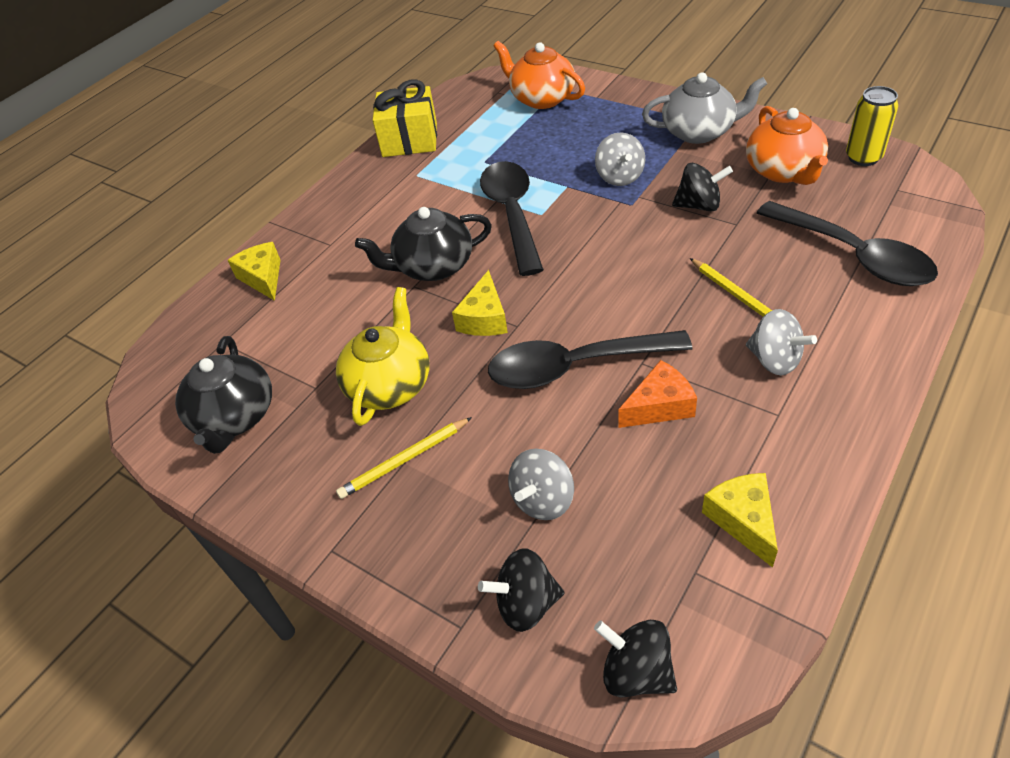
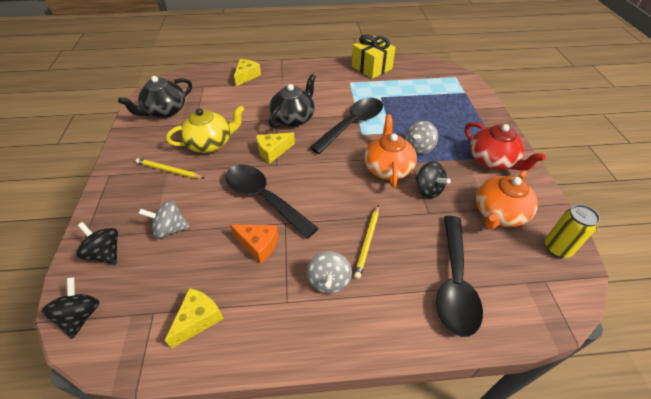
camera: 45 degrees right, 0 degrees up
(433, 266) = (293, 118): black teapot -> black teapot turned 90 degrees clockwise
(541, 98) = (450, 91): orange teapot -> orange teapot (388, 168)
(699, 132) = (492, 161): grey teapot -> red teapot

